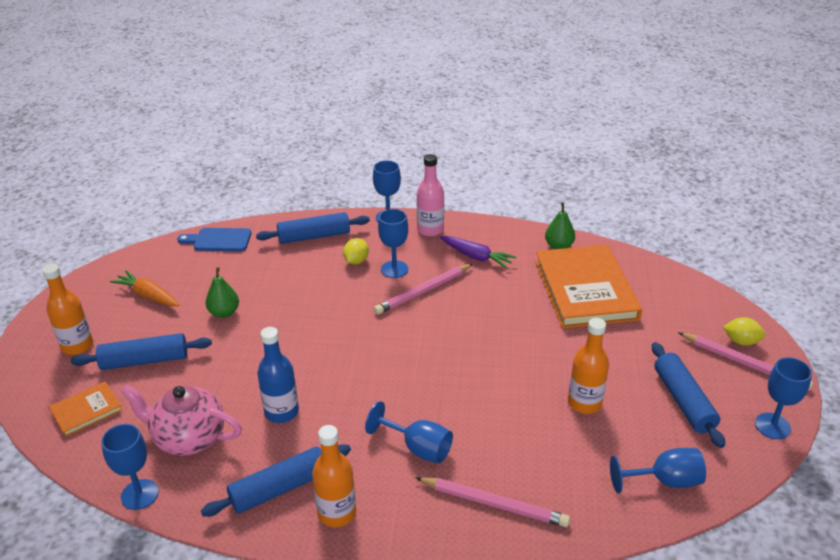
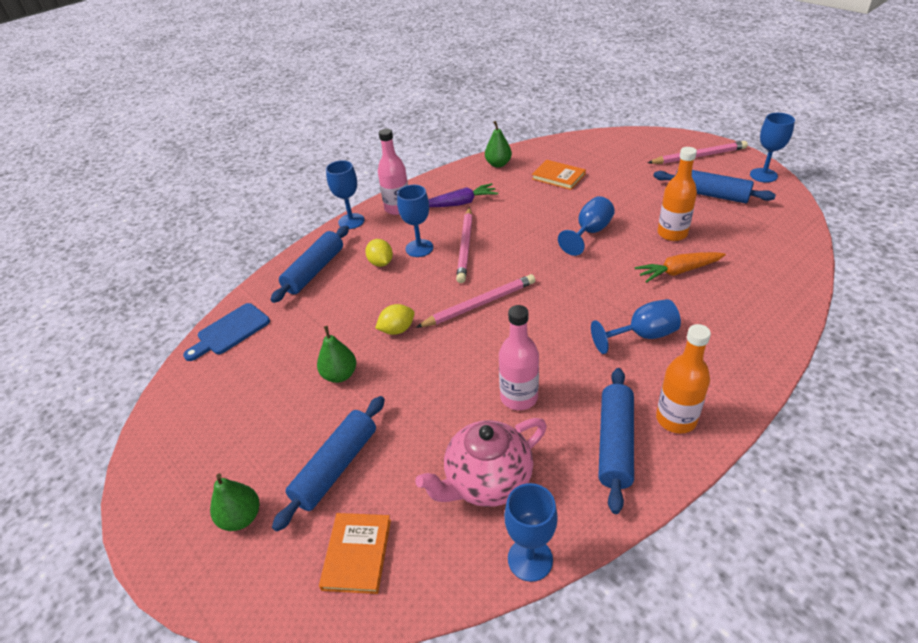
camera: 45 degrees left, 5 degrees up
(77, 346) = (241, 517): orange bottle -> green pear
(148, 295) = (239, 420): orange carrot -> orange carrot (678, 271)
(281, 412) = (519, 397): blue bottle -> pink bottle
(494, 504) = (737, 325): pink pencil -> pink pencil (479, 304)
(585, 290) = (558, 177): orange book -> orange book, size x0.47
(665, 481) = (777, 238): blue goblet -> blue goblet (590, 232)
(741, 341) = (677, 147): yellow lemon -> yellow lemon (397, 330)

